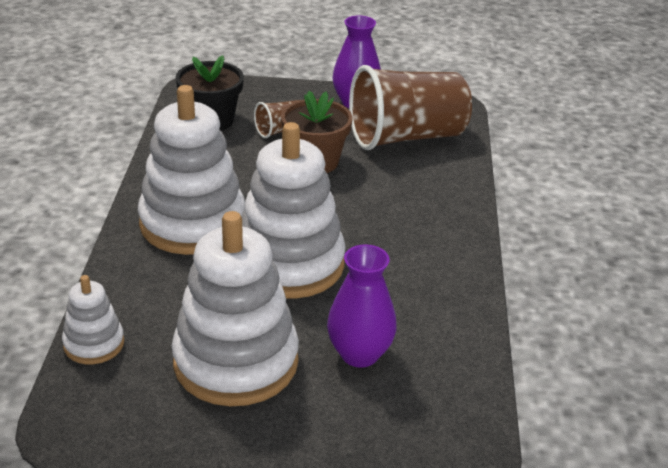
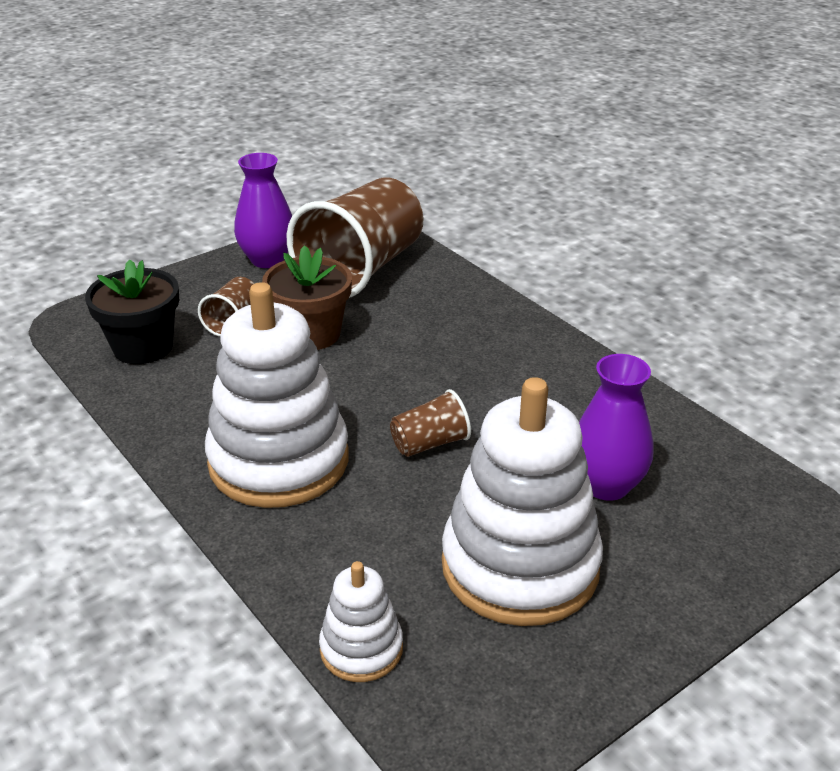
camera: 40 degrees left, 0 degrees up
(289, 264) = (430, 443): white stacking toy -> brown cup

